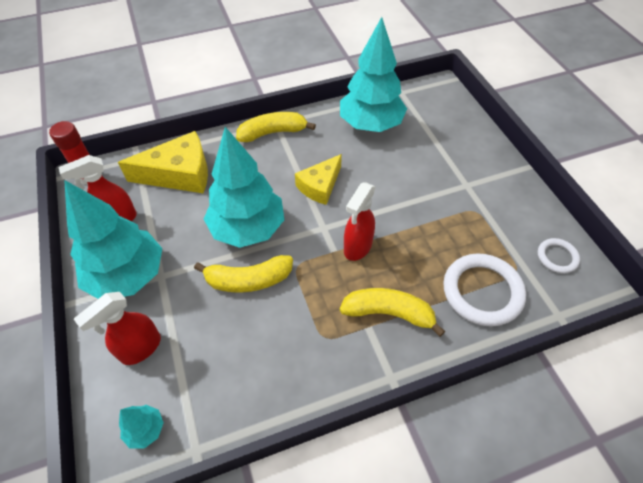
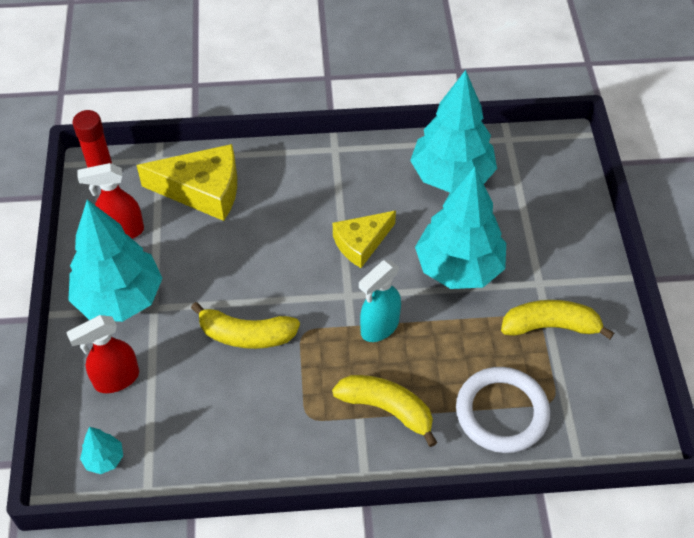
camera: 15 degrees right, 0 degrees up
(248, 228) = (262, 275): turquoise tree -> turquoise tree (459, 268)
(273, 133) = (327, 160): yellow banana -> yellow banana (550, 326)
(357, 247) = (379, 327): red spray bottle -> turquoise spray bottle
(557, 257) = (608, 395): white ring -> none

